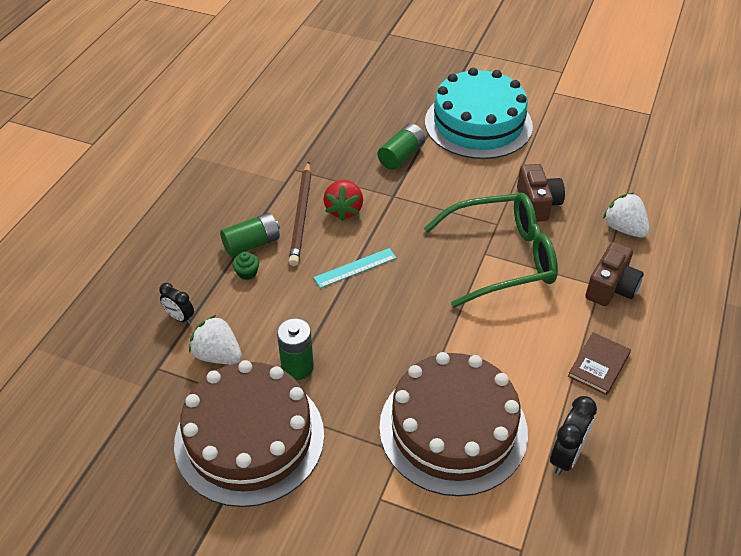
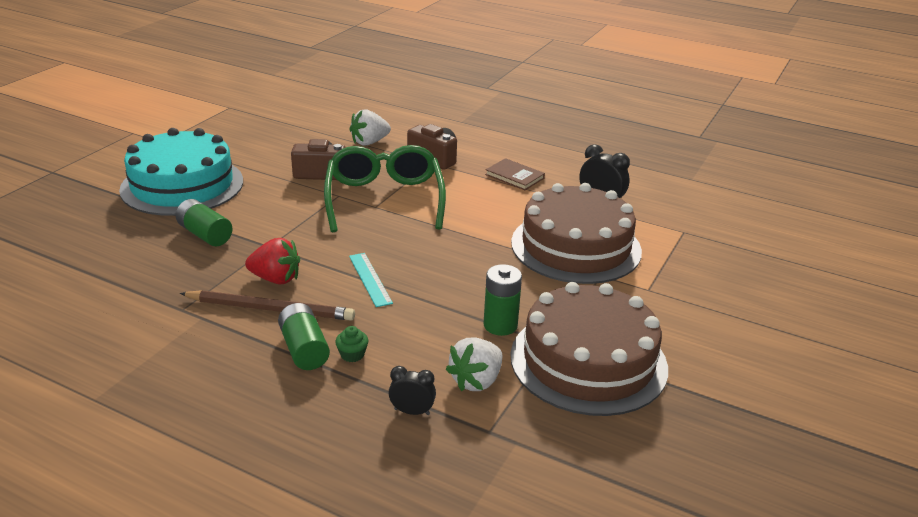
camera: 85 degrees left, 15 degrees down
(180, 317) = (412, 411): black clock -> black clock turned 120 degrees counterclockwise

